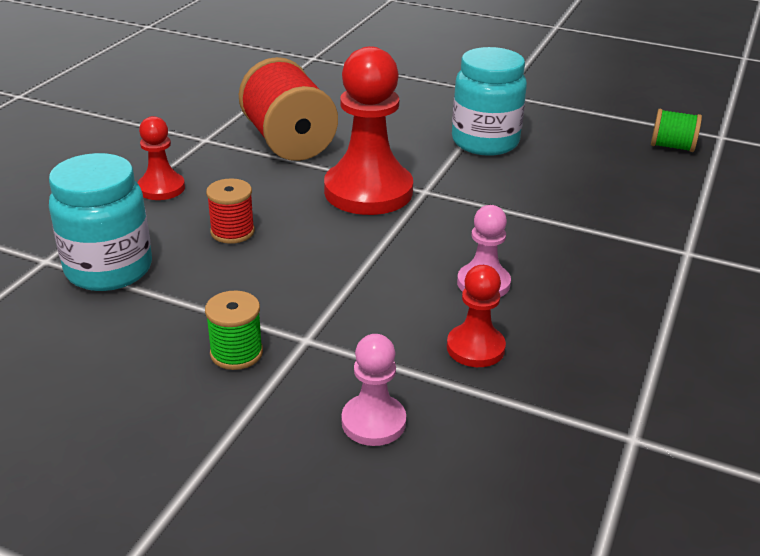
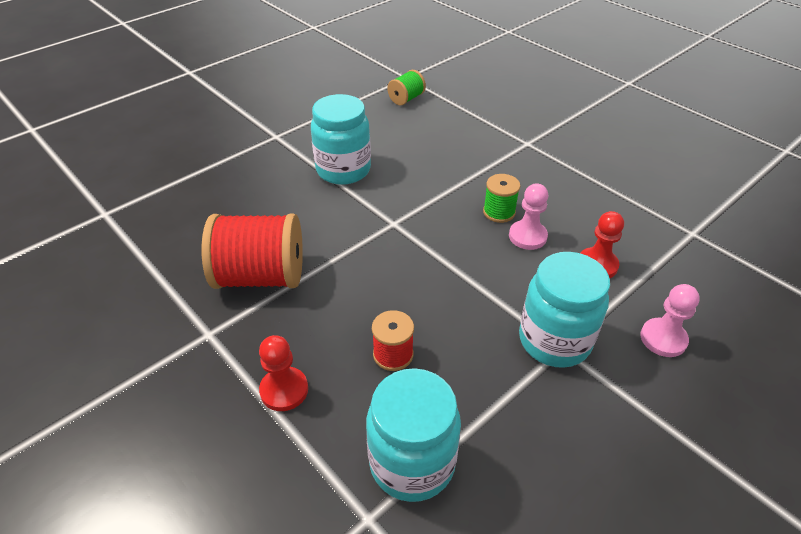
camera: 65 degrees left, 10 degrees up
(236, 353) = (568, 395): green spool -> green spool (499, 212)
(314, 331) = (554, 340): none -> turquoise jar
(368, 191) = (377, 253): red pawn -> none

